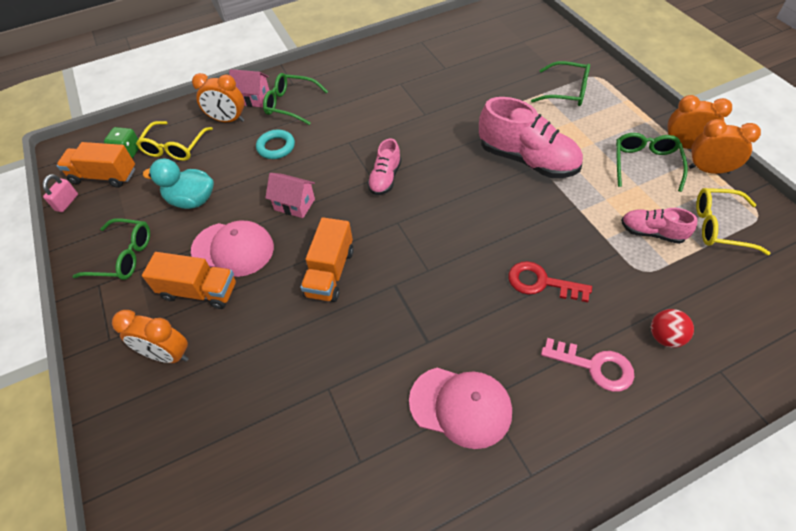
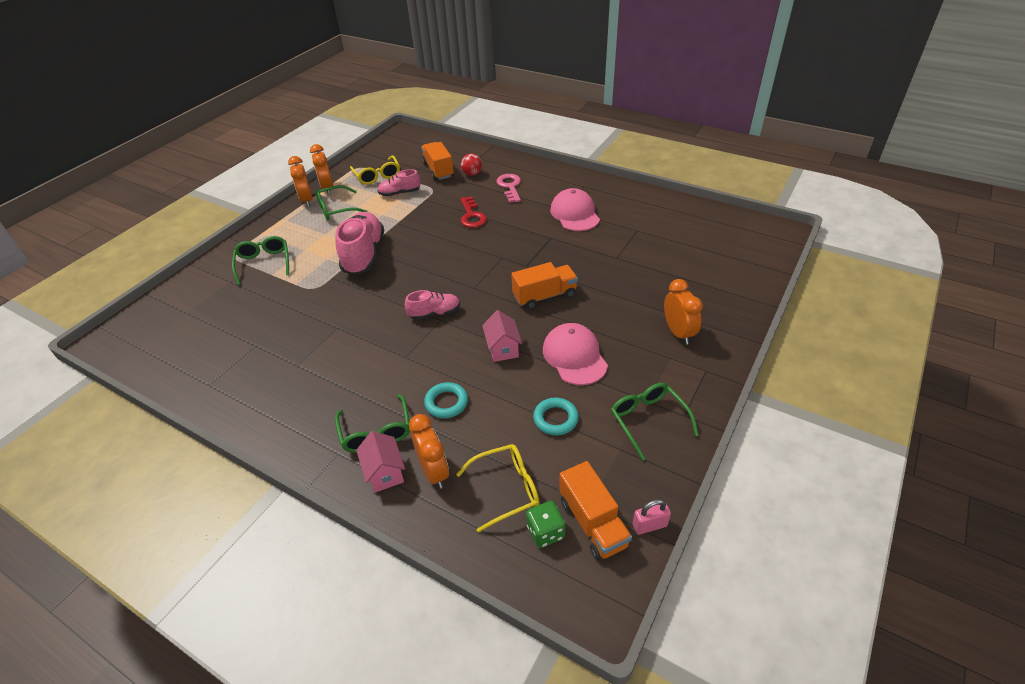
camera: 125 degrees left, 10 degrees down
(192, 200) = (555, 419): turquoise duck -> turquoise ring
(199, 291) = (624, 350): orange truck -> orange truck (438, 170)
(652, 233) = (400, 193): pink shoe -> pink shoe turned 90 degrees clockwise

